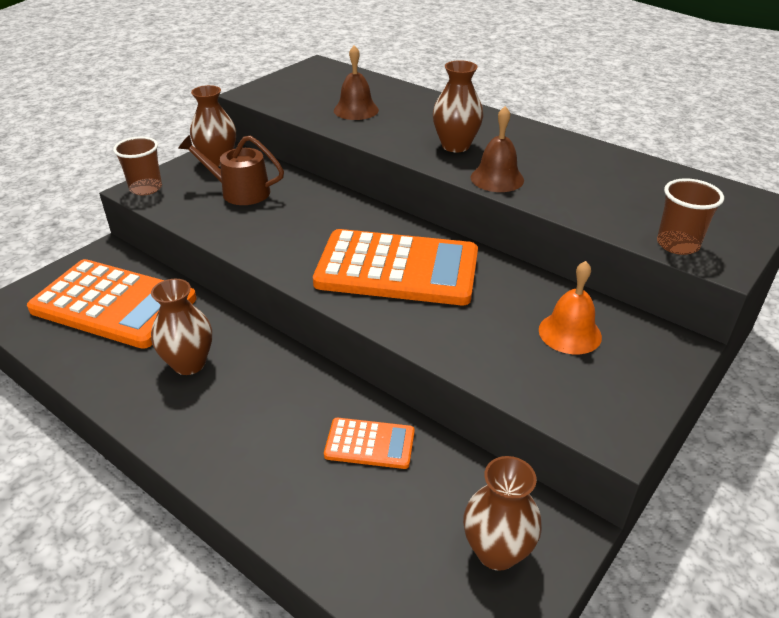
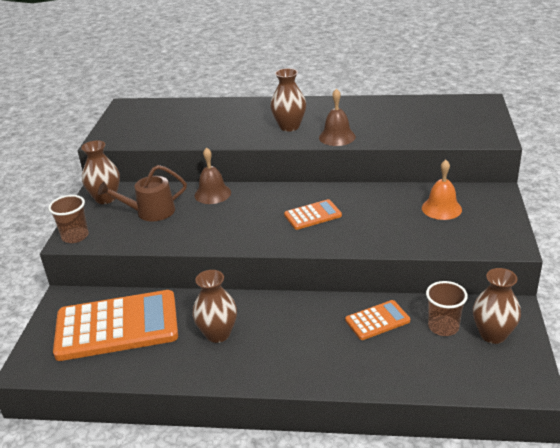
camera: 30 degrees left, 5 degrees down
(356, 110) = (196, 126): brown bell -> brown bell (212, 194)
(397, 269) = (312, 215): orange calculator -> orange calculator, size x0.47
(677, 244) = (467, 137): brown cup -> brown cup (443, 327)

